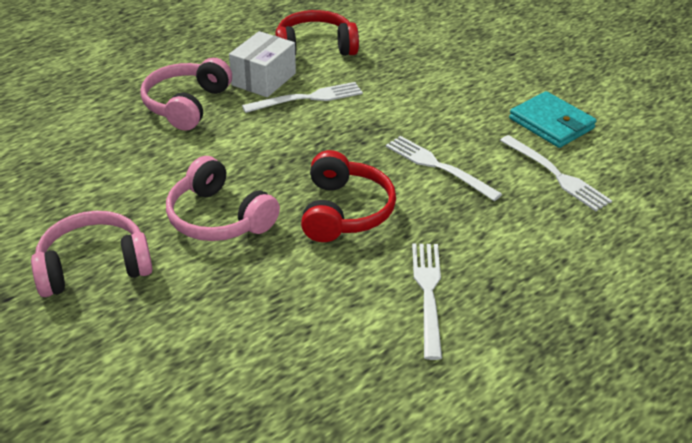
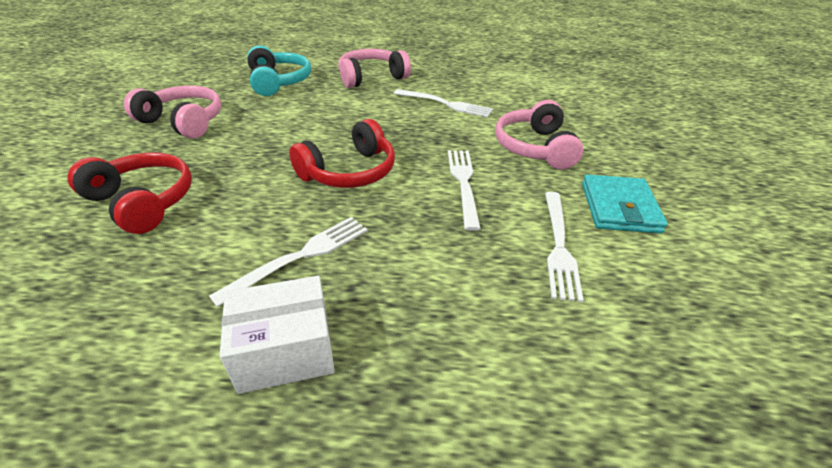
camera: 45 degrees right, 0 degrees up
(97, 164) = (278, 82): none -> turquoise headphones
(219, 218) = (278, 134): pink headphones -> pink headphones (535, 148)
(263, 79) = (437, 84): white box -> white box (285, 351)
(315, 47) = (500, 83): red headphones -> red headphones (142, 202)

